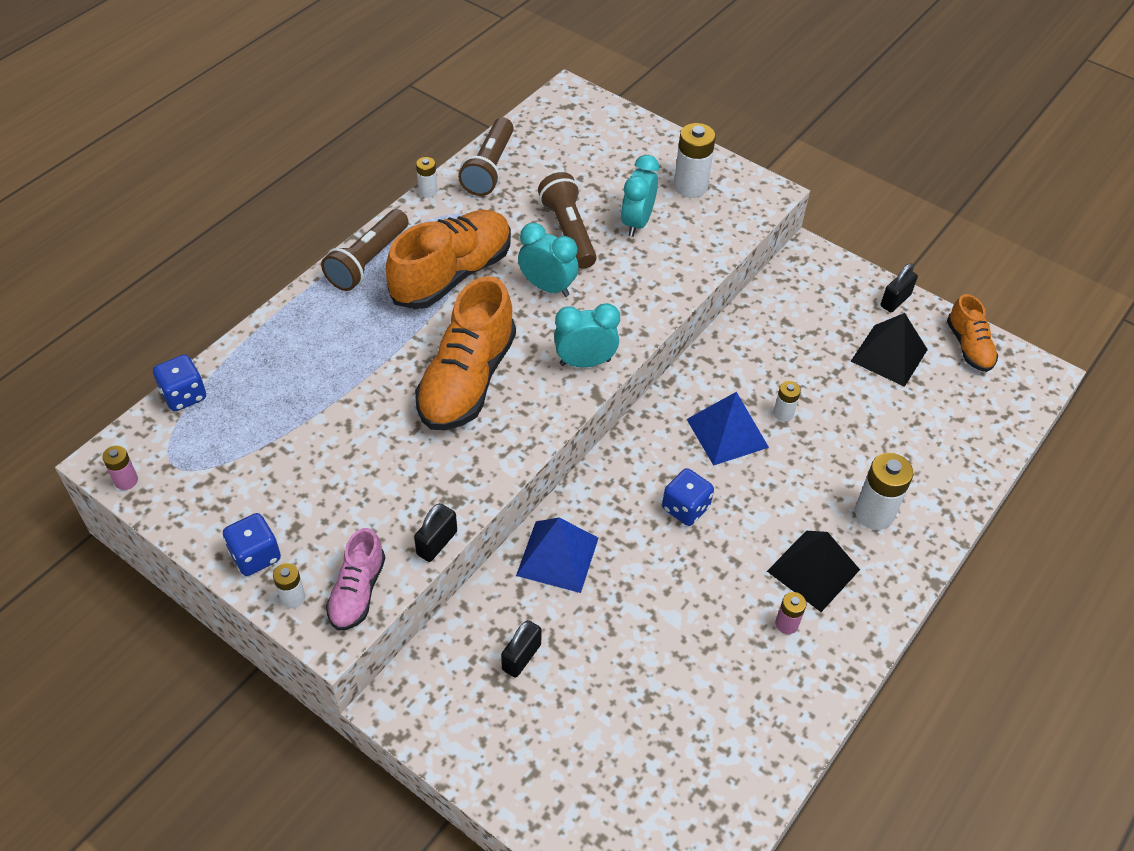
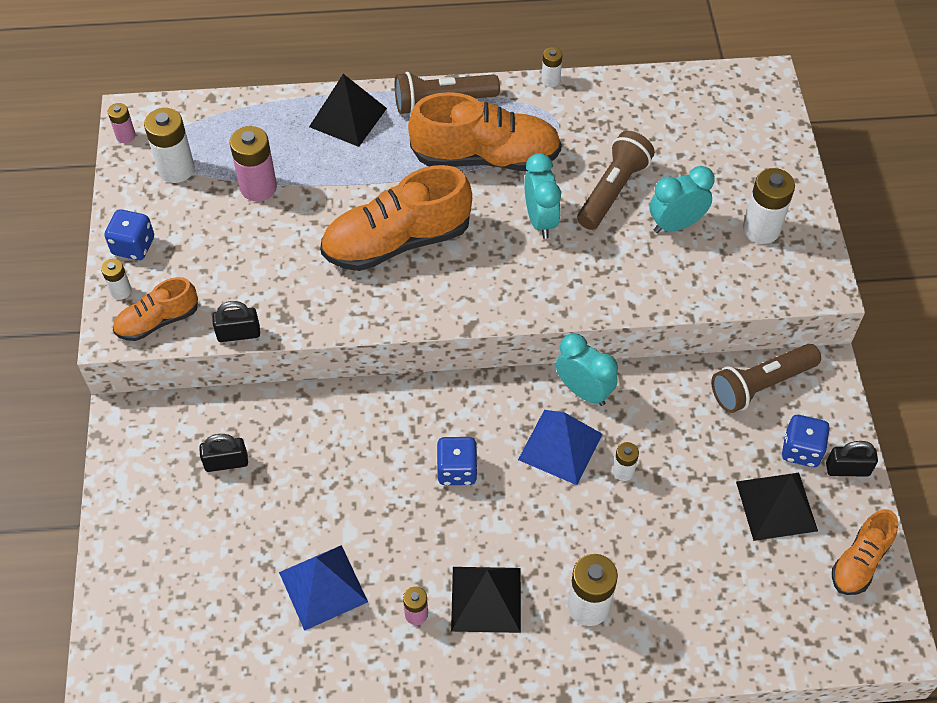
camera: 50 degrees right, 5 degrees up
(184, 395) = (219, 106): blue dice -> blue dice (801, 450)
(211, 470) = (176, 169): none -> white battery
(303, 428) = (258, 187): none -> pink battery
(307, 324) = (348, 117): none -> black pyramid
(357, 592) = (157, 321): pink shoe -> orange shoe
(489, 168) = (619, 95): brown flashlight -> brown flashlight (760, 385)
(557, 556) = (331, 421): blue pyramid -> blue pyramid (323, 587)
(585, 362) = (492, 297): turquoise clock -> turquoise clock (583, 391)

